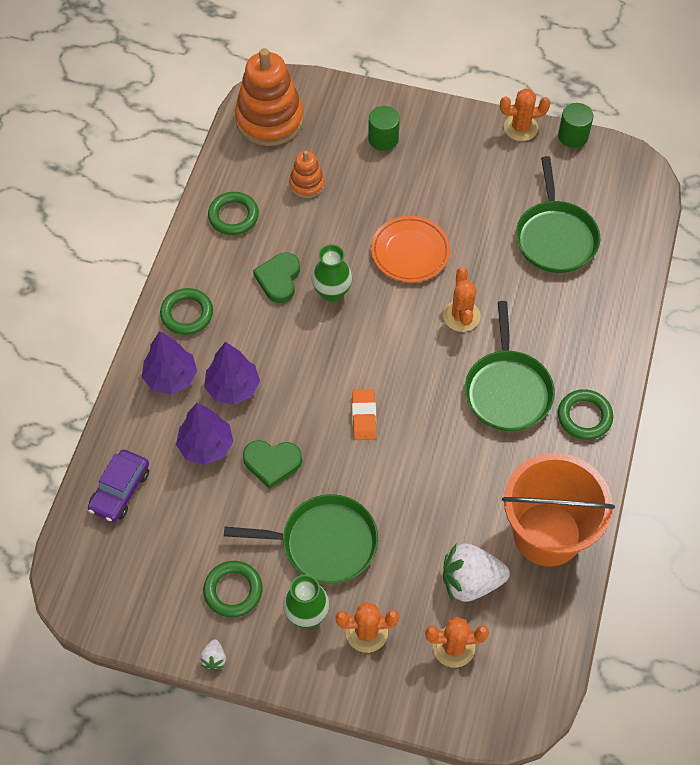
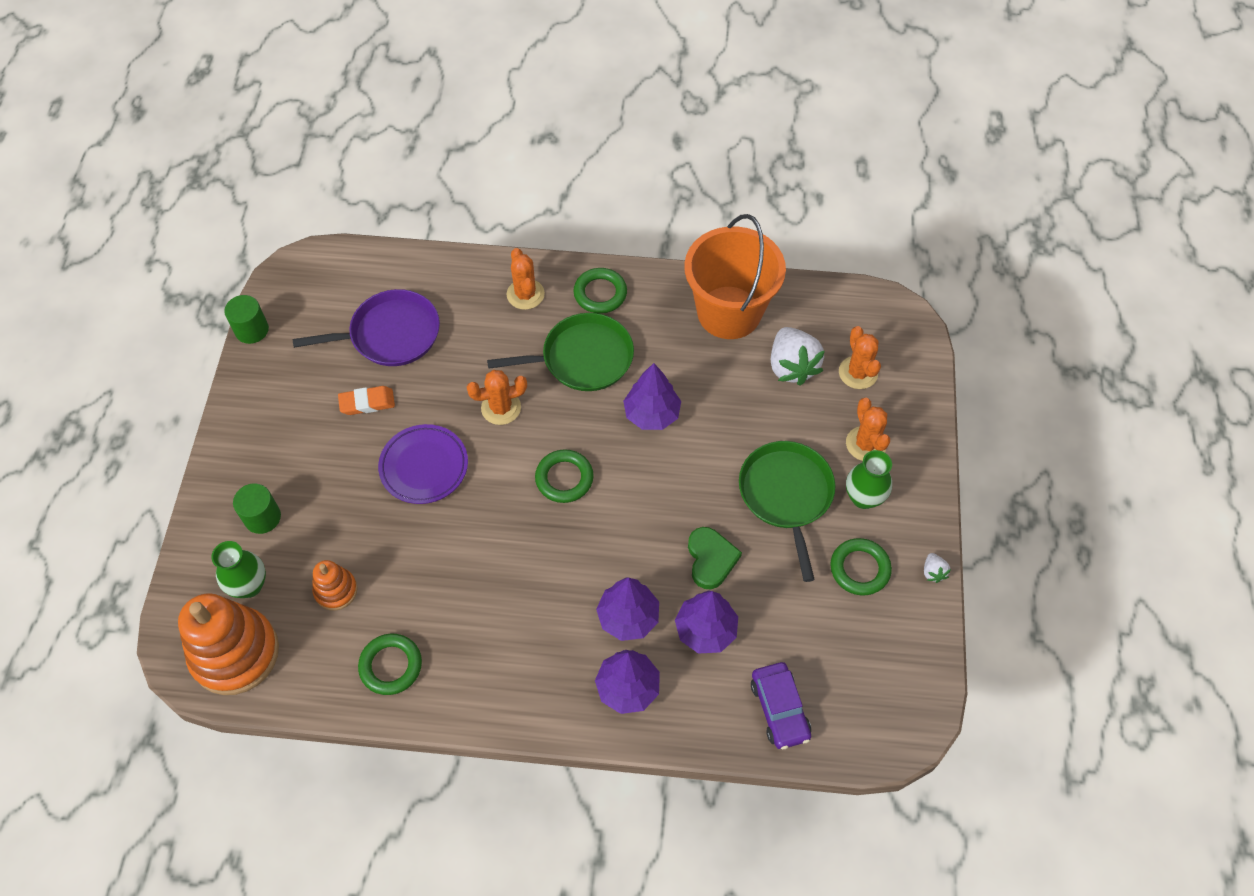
camera: 100 degrees left, 0 degrees up
(120, 490) = (779, 709): purple car -> purple car turned 60 degrees clockwise
(187, 314) = (539, 689): green ring -> green ring (564, 478)
(214, 658) = (933, 572): white strawberry -> white strawberry turned 90 degrees clockwise
(279, 279) = (477, 596): green heart -> none
(332, 292) = (487, 537): green vase -> green vase (249, 585)
(364, 416) = (638, 481): orange eraser -> orange eraser (367, 403)
(410, 252) = (424, 467): orange plate -> purple plate
(434, 440) = (652, 414): none -> purple tree
(520, 128) = (241, 379): orange cactus -> orange cactus (525, 294)
(555, 237) = (390, 334): green pan -> purple pan

